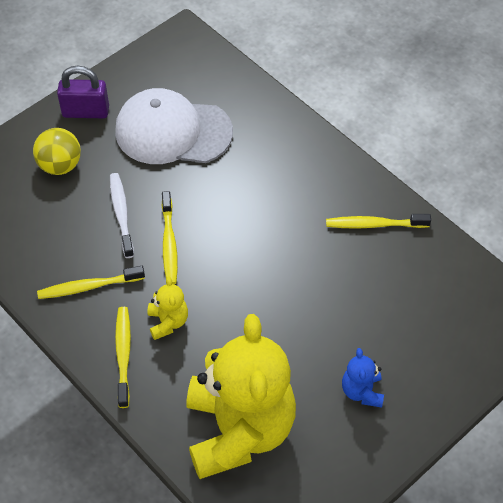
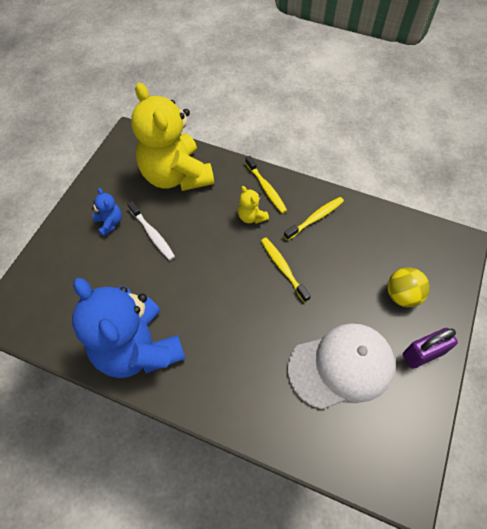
camera: 155 degrees right, 5 degrees up
(121, 214) = (330, 276): white toothbrush -> white toothbrush (152, 234)
(374, 224) = (138, 348): yellow toothbrush -> blue teddy bear

